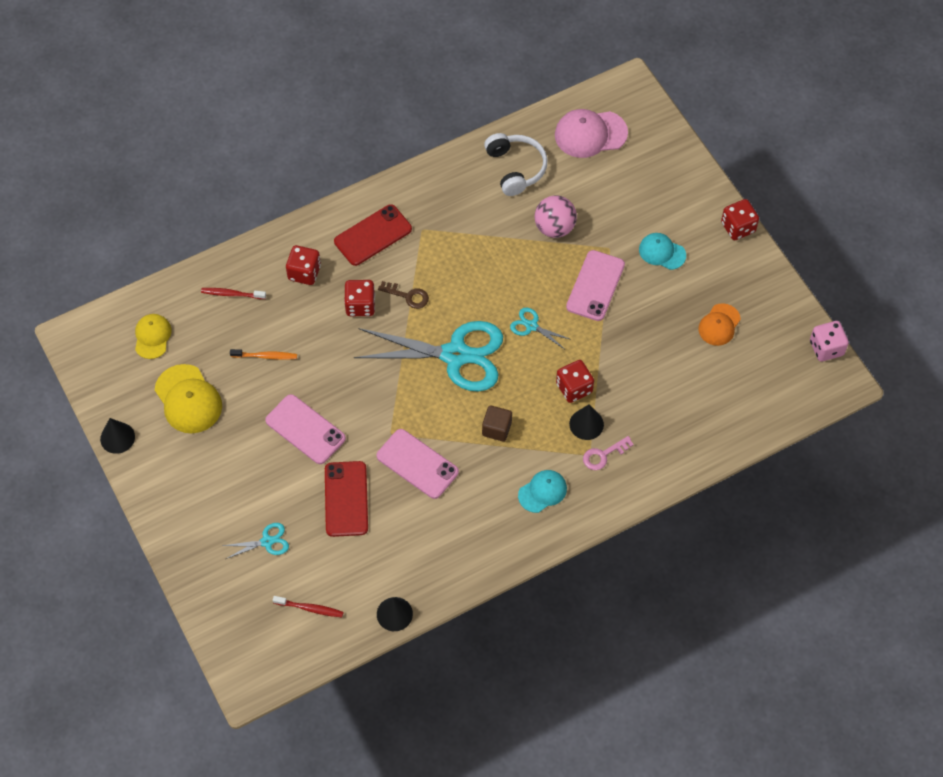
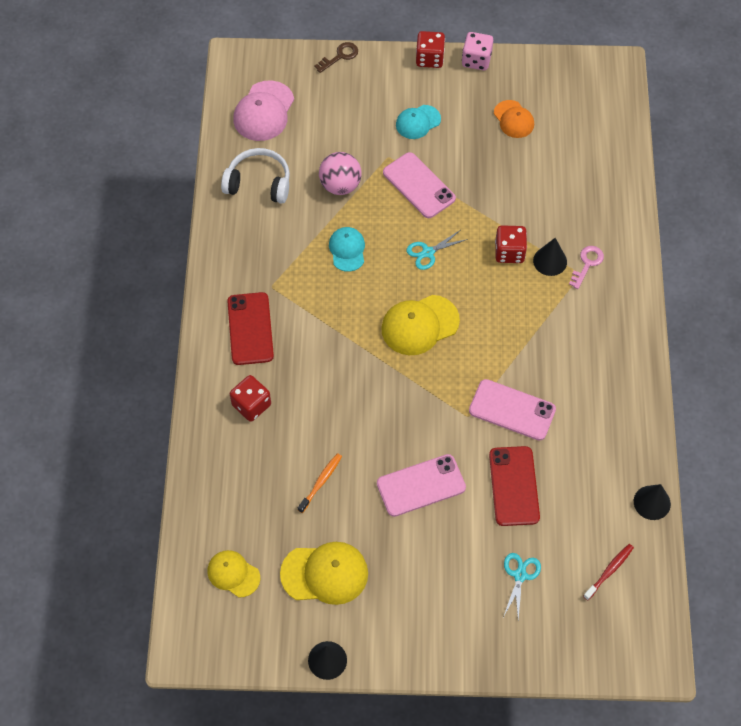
camera: 60 degrees left, 0 degrees up
(232, 294) = (233, 479): red toothbrush -> none
(346, 499) = (514, 486): red phone -> red phone turned 60 degrees clockwise
(360, 305) = (318, 375): red dice -> none
(408, 296) = (334, 332): brown key -> brown key (340, 56)
(417, 464) = (512, 410): pink phone -> pink phone turned 45 degrees clockwise
(455, 355) = (419, 325): turquoise scissors -> yellow cap
(496, 429) = (514, 330): brown cube -> none
(542, 492) = (596, 326): turquoise cap -> turquoise cap (347, 250)
(603, 455) = (587, 264): pink key -> pink key turned 150 degrees counterclockwise
(826, 348) = (580, 61): pink dice -> pink dice (476, 60)

